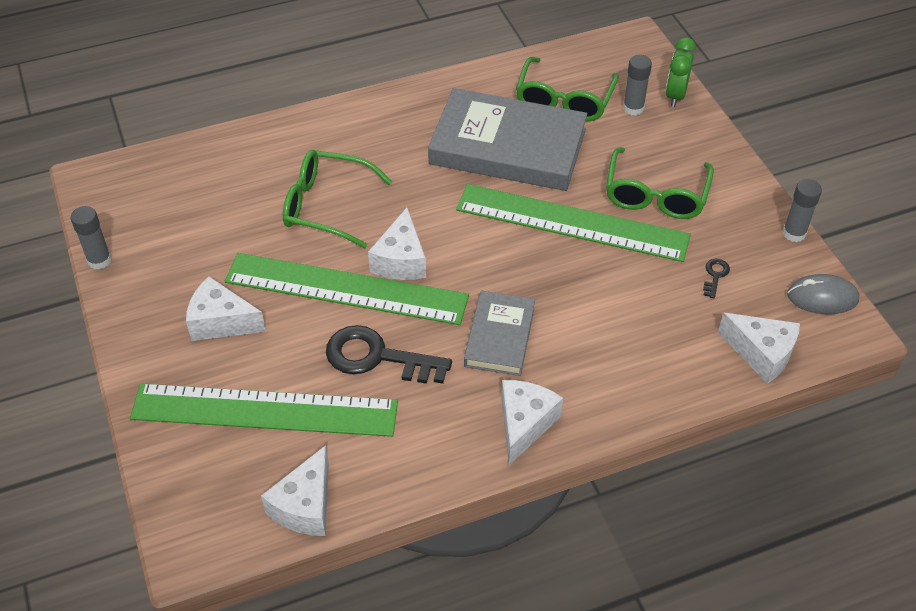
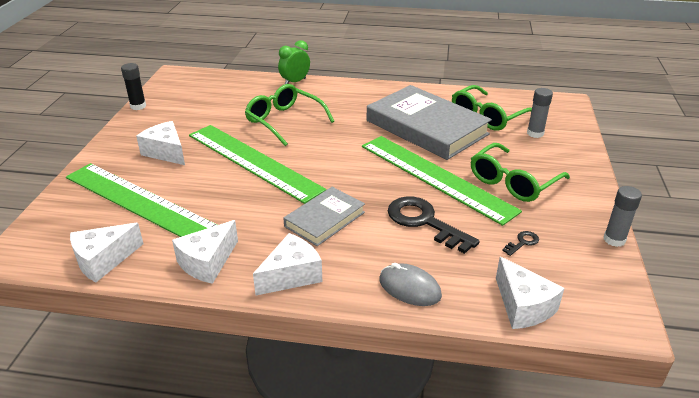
camera: 30 degrees right, 15 degrees down
(99, 260) = (138, 106): grey glue stick -> black glue stick
(378, 357) = (235, 201): black key -> black key (425, 222)
(401, 260) = (301, 159): white cheese -> white cheese (207, 262)
(675, 95) = (573, 136): green clock -> green clock (295, 82)
(822, 297) = (610, 289): grey mouse -> grey mouse (409, 288)

